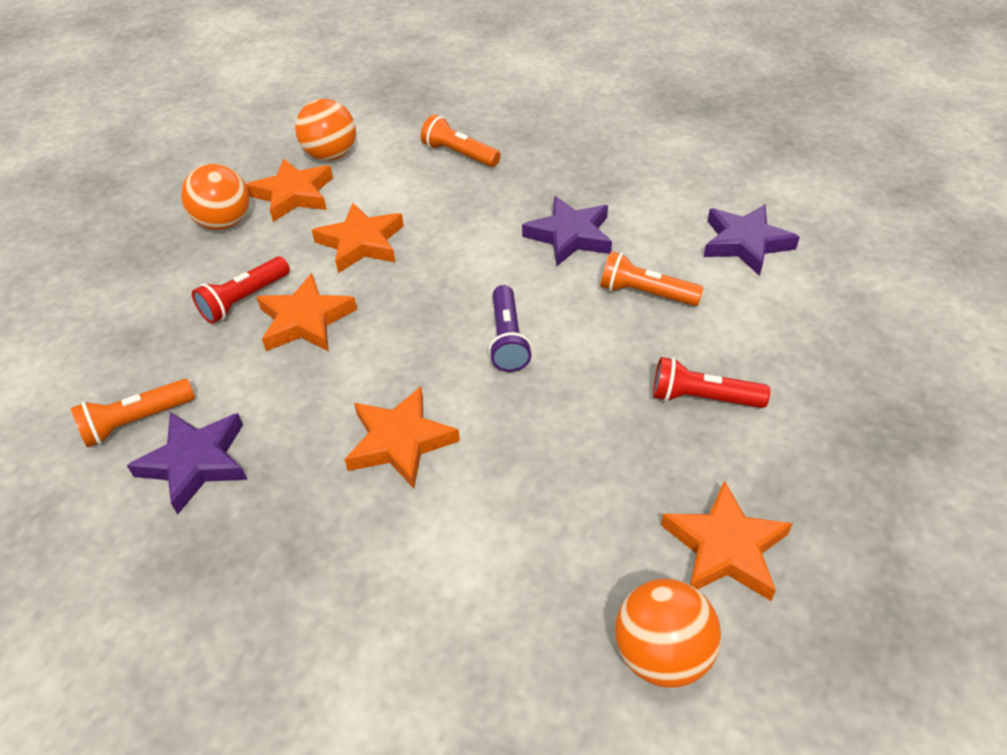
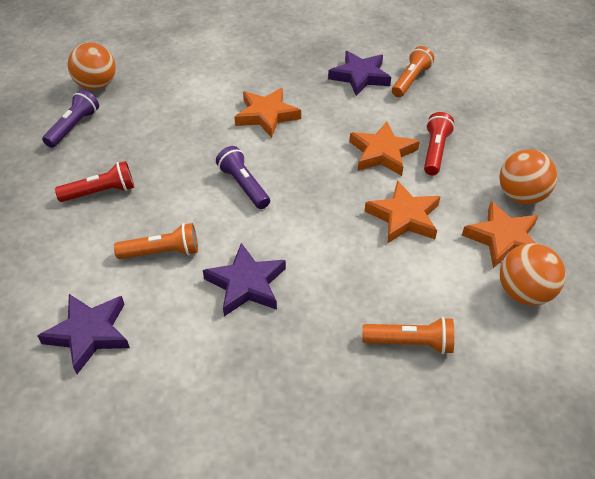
camera: 150 degrees right, 0 degrees up
(725, 547) = (74, 127): orange star -> purple flashlight

